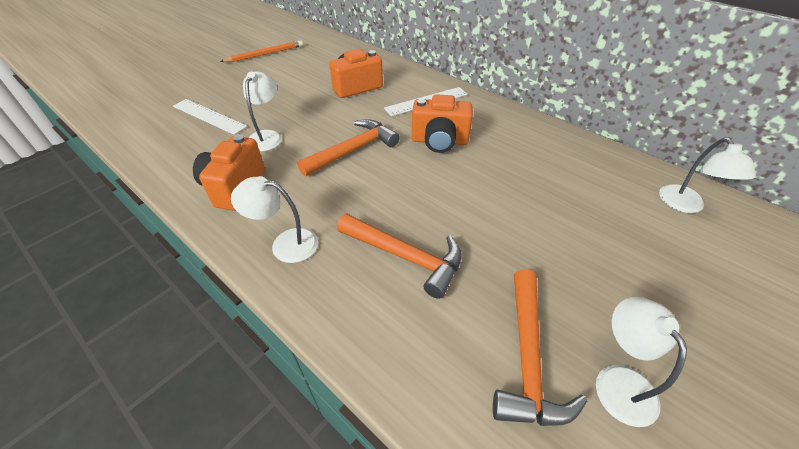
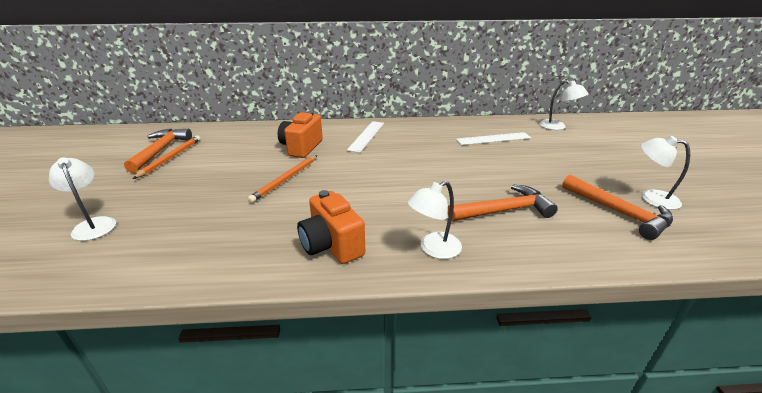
camera: 45 degrees left, 15 degrees down
(209, 116) = (204, 219): white ruler -> white ruler (493, 139)
(267, 136) = (291, 204): white lamp -> white lamp (93, 224)
(297, 112) = (285, 180): none -> orange pencil
(353, 150) = (372, 180): orange hammer -> orange hammer (160, 150)
(439, 141) = (414, 151): orange camera -> none

